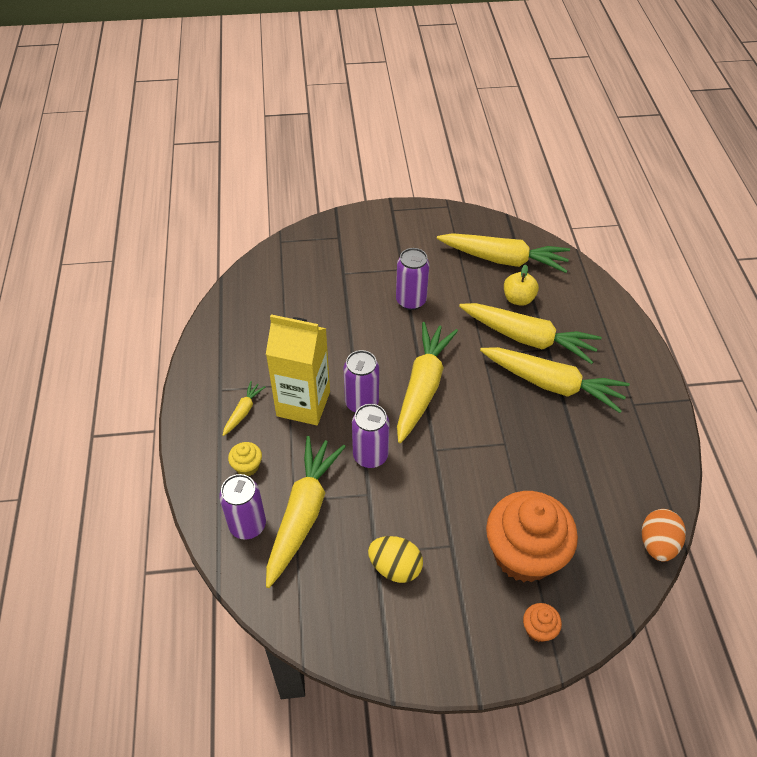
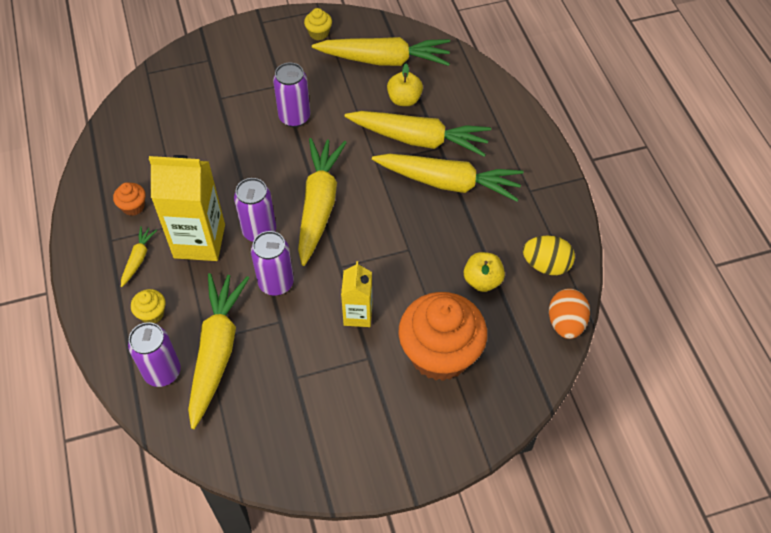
camera: 10 degrees left, 5 degrees up
(395, 567) = (316, 388): yellow egg -> yellow egg (546, 265)
(444, 227) = (319, 33): none -> yellow cupcake
(446, 500) = (358, 314): none -> yellow carton
(538, 629) = (462, 422): orange cupcake -> orange cupcake (133, 207)
(575, 486) = (482, 280): none -> yellow apple

